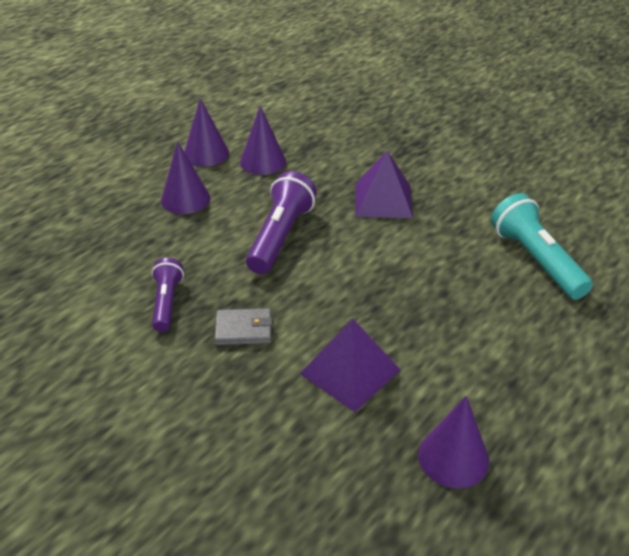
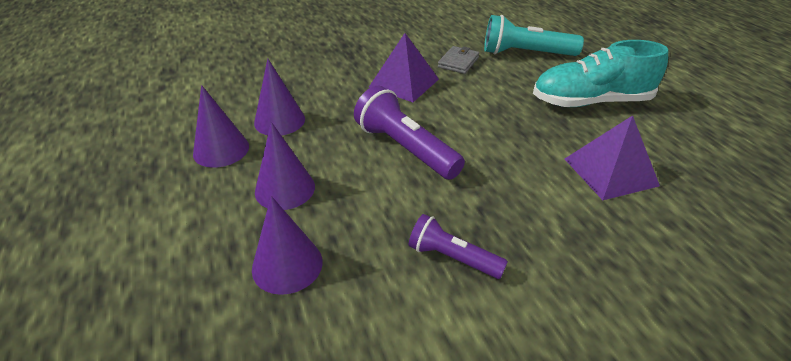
camera: 60 degrees left, 0 degrees up
(243, 329) = (526, 215): grey wallet -> grey wallet (458, 62)
(453, 457) = (719, 157): purple cone -> purple cone (287, 265)
(476, 333) = (590, 102): none -> turquoise shoe

